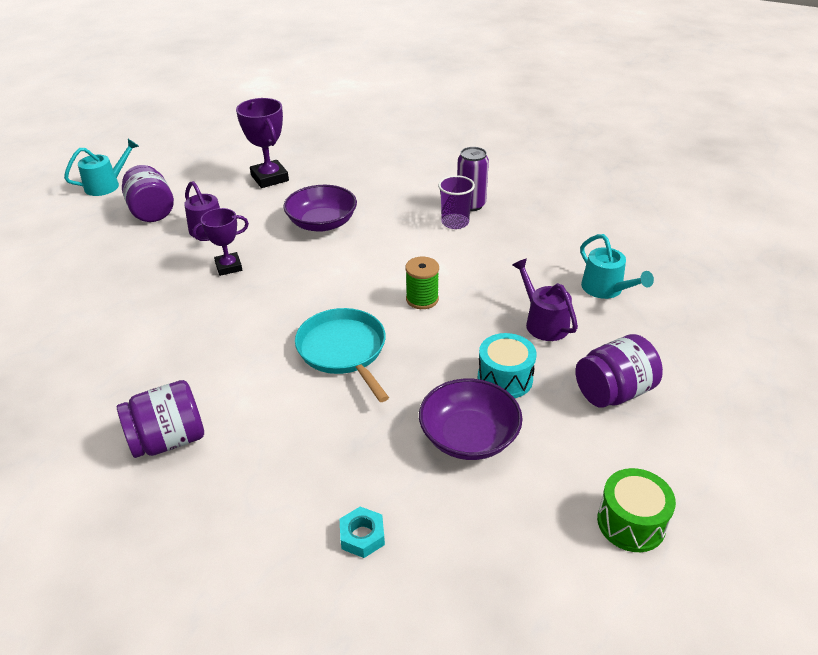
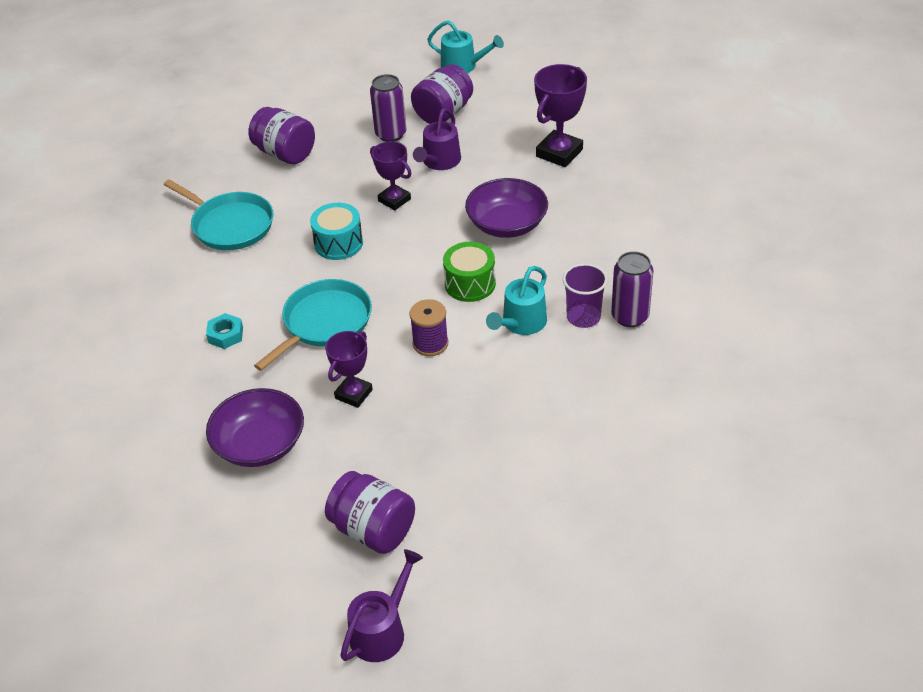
camera: 65 degrees right, 5 degrees up
(141, 244) = (391, 134): none -> purple can
(141, 375) = (230, 225): none -> turquoise pan
(168, 440) = (171, 275): purple jar -> purple jar (285, 153)
(362, 536) = (127, 420): turquoise nut -> turquoise nut (225, 335)
(422, 299) = (430, 343): green spool -> purple spool
(447, 358) = (353, 394): none -> purple trophy
(505, 379) = (347, 443): turquoise drum -> turquoise drum (338, 243)
(543, 322) = (450, 445): purple watering can -> purple watering can (381, 631)
(606, 289) = (544, 479): turquoise watering can -> turquoise watering can (521, 323)
(631, 523) = (210, 584): green drum -> green drum (470, 284)

